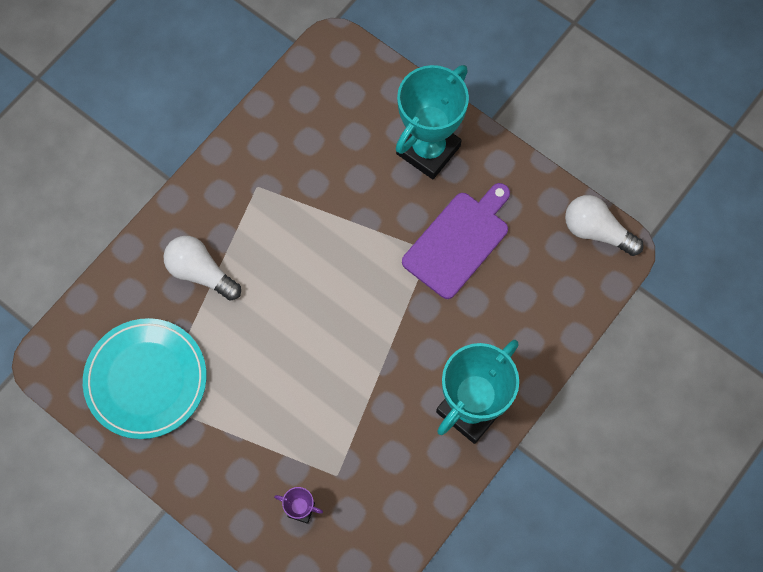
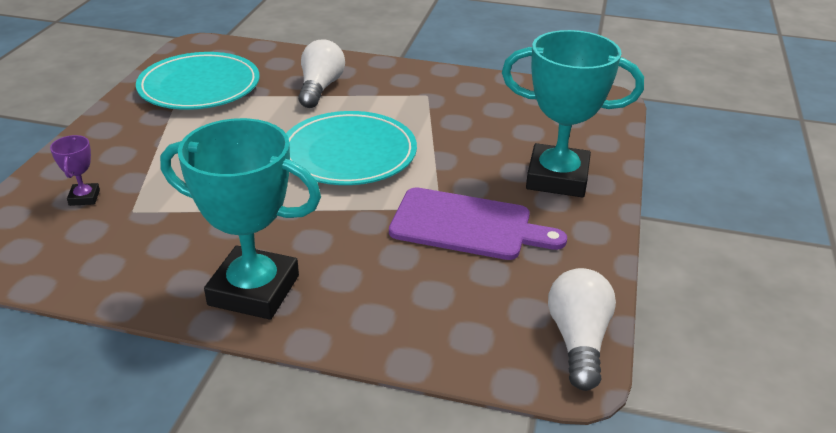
camera: 65 degrees right, 35 degrees down
(326, 288) = (349, 154): none -> turquoise plate

